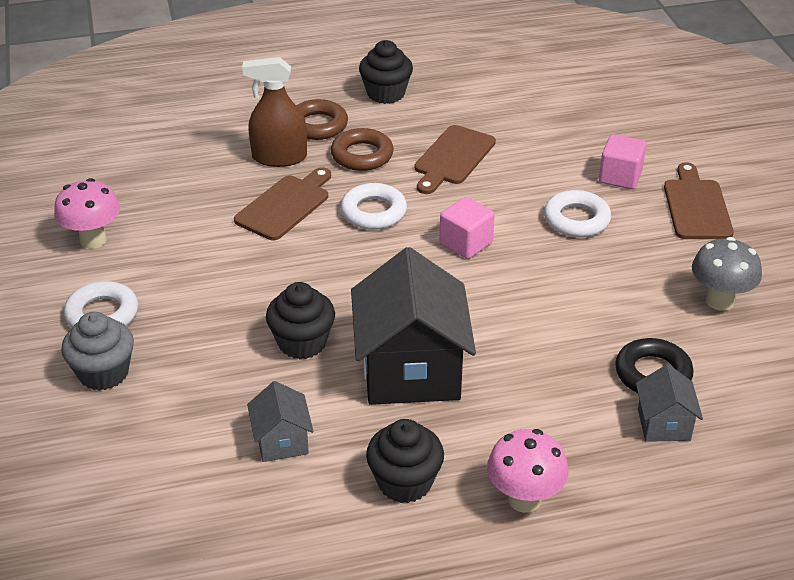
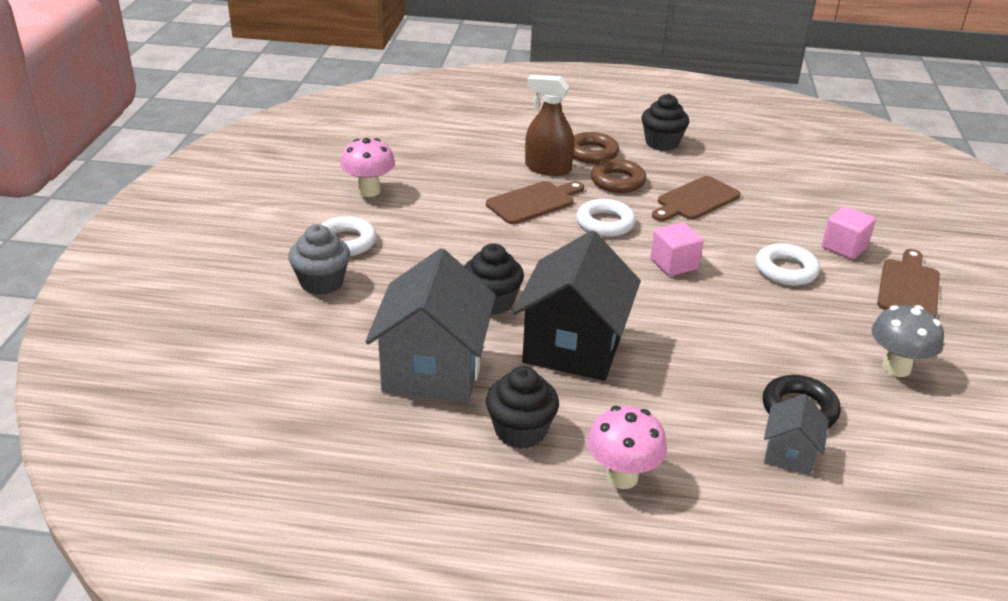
camera: 20 degrees right, 5 degrees down
(282, 441) = (433, 370): grey house -> grey house, size x2.07

